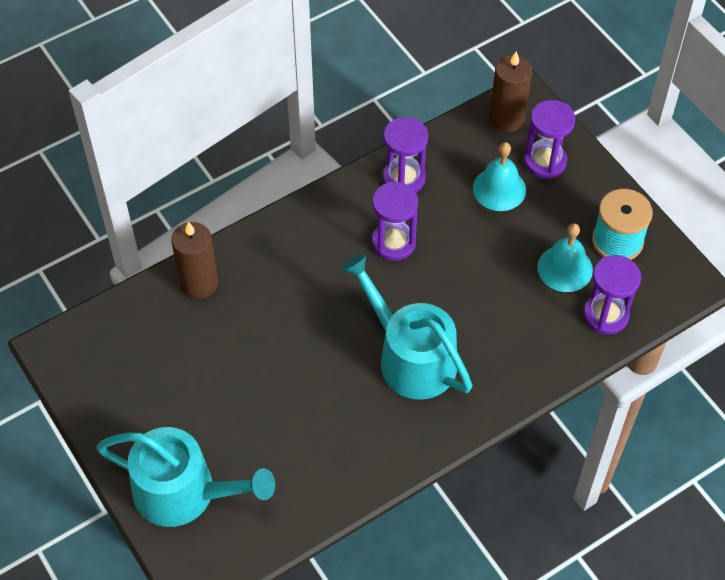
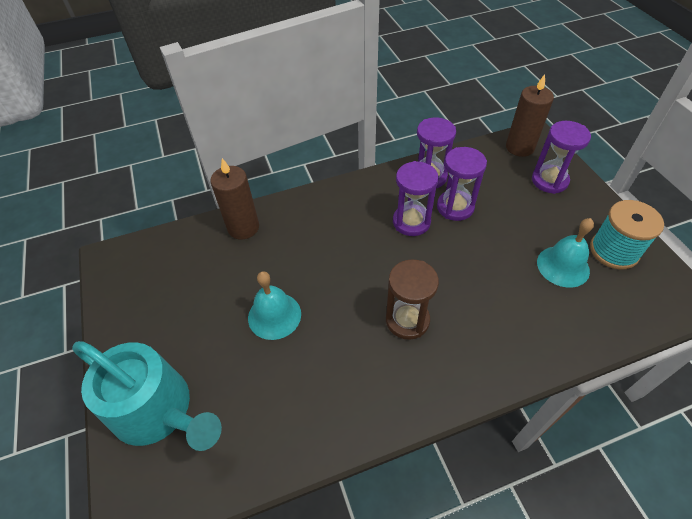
camera: 15 degrees right, 5 degrees down
(410, 357) = (407, 320): turquoise watering can -> brown hourglass
(499, 189) = (508, 195): turquoise bell -> turquoise bell (274, 315)
(605, 315) = (602, 314): purple hourglass -> purple hourglass (455, 207)

